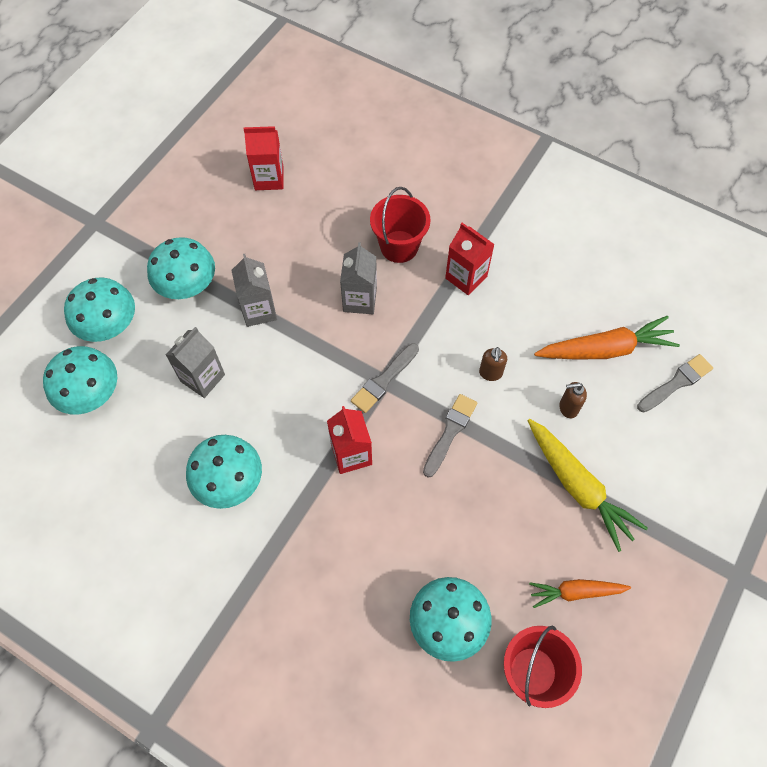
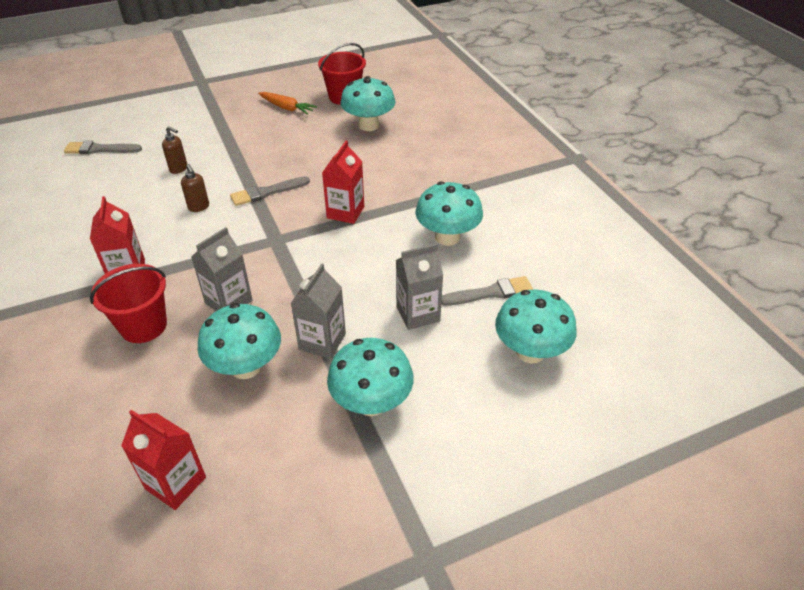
camera: 145 degrees left, 20 degrees down
(110, 327) = (479, 407): turquoise mushroom -> turquoise mushroom (246, 367)
(384, 380) = (275, 240): grey brush -> grey brush (490, 293)
(490, 373) = (199, 207): brown soap dispenser -> brown soap dispenser turned 105 degrees clockwise
(578, 487) = (227, 138): yellow carrot -> none
(605, 349) = (109, 183): orange carrot -> none

